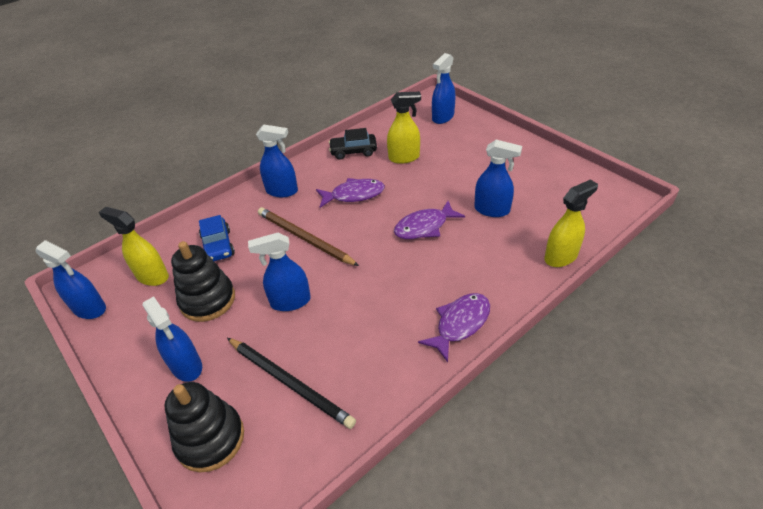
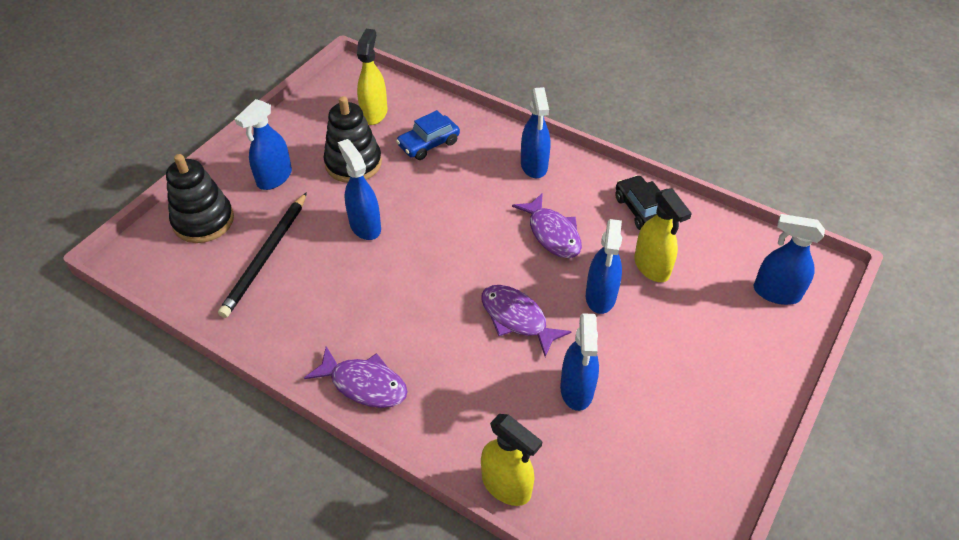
camera: 70 degrees right, 5 degrees up
(90, 308) = (326, 90): blue spray bottle -> blue spray bottle (600, 296)
(304, 238) = (461, 209): brown pencil -> none

